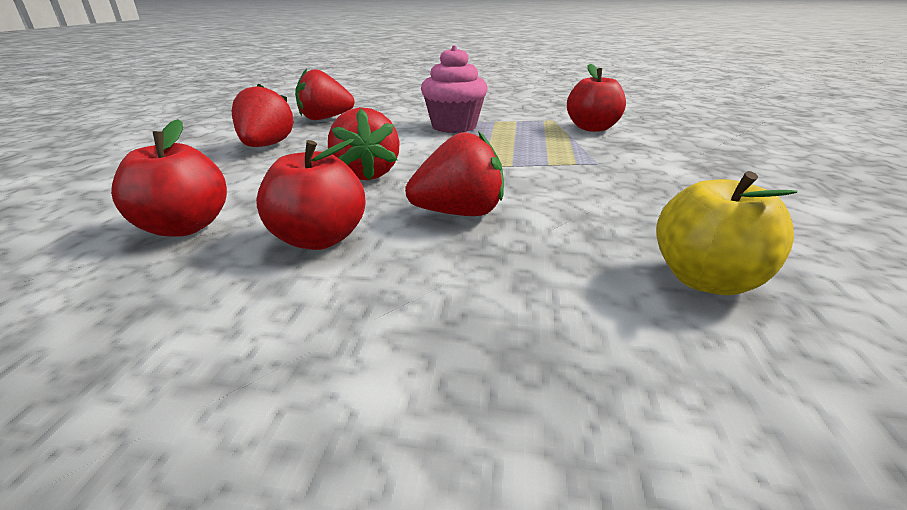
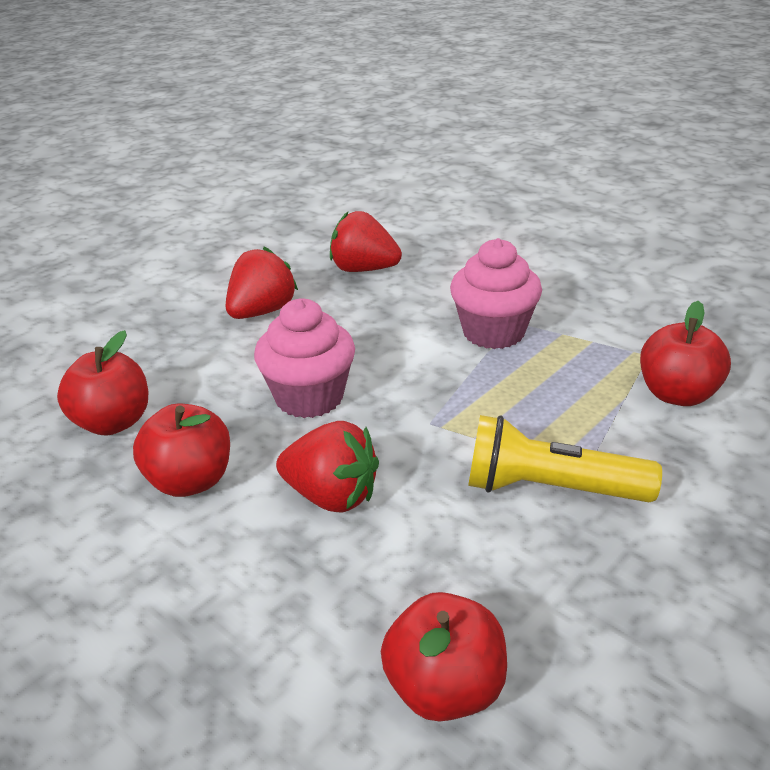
camera: 35 degrees right, 5 degrees up
(366, 174) = (309, 397): red strawberry -> pink cupcake
(594, 173) = (550, 489): none -> yellow flashlight
(706, 280) = (445, 689): yellow apple -> red apple

